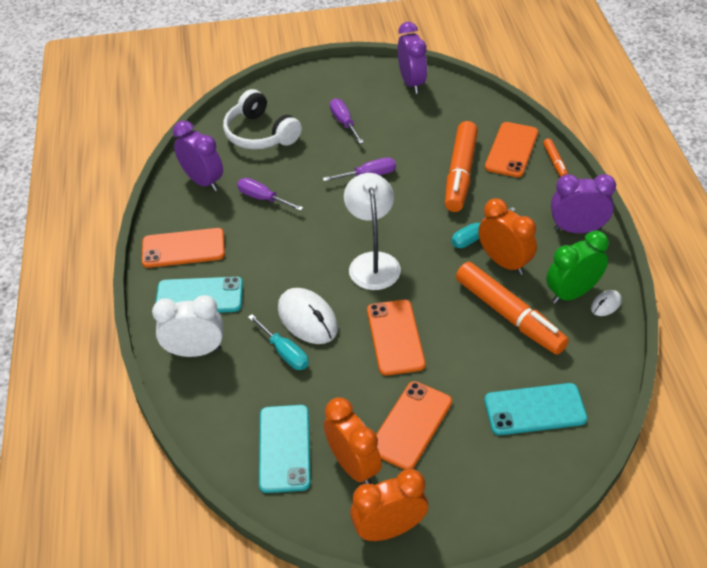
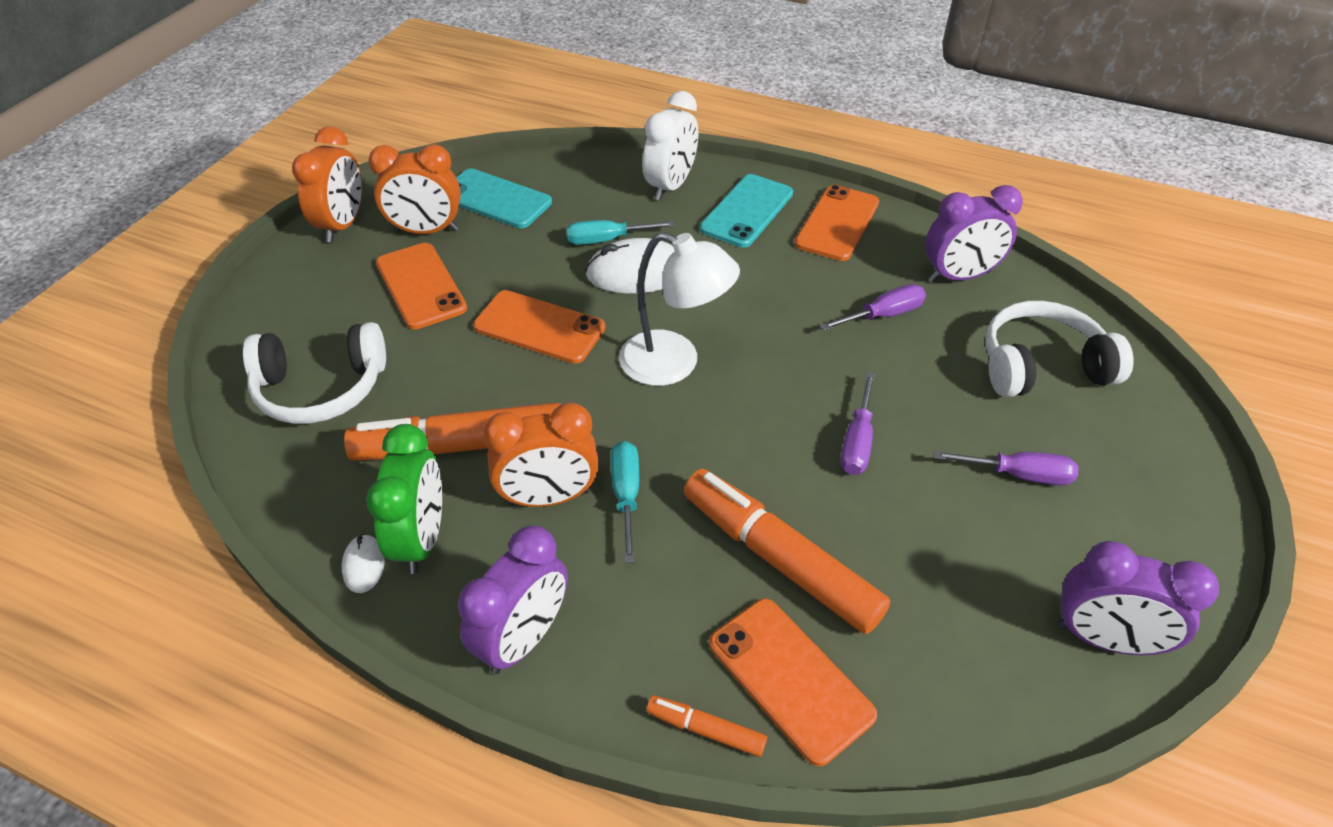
camera: 120 degrees right, 0 degrees up
(535, 409) = (321, 388): turquoise phone -> white headphones

